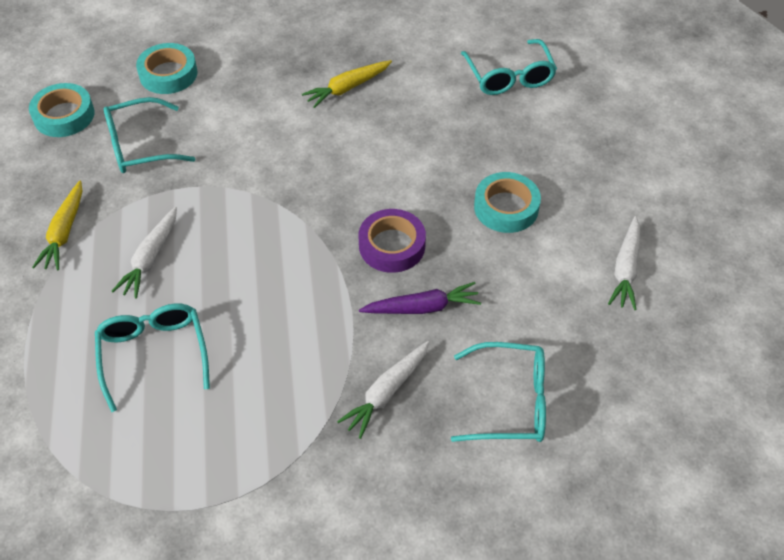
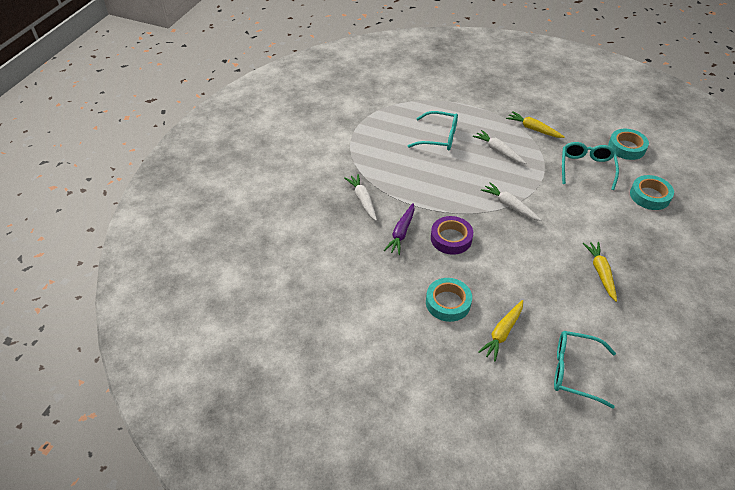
camera: 120 degrees right, 5 degrees down
(509, 145) = (502, 333): none -> yellow carrot
(511, 402) = (323, 240): turquoise glasses -> none
(625, 269) = (363, 335): white carrot -> white carrot (509, 205)

